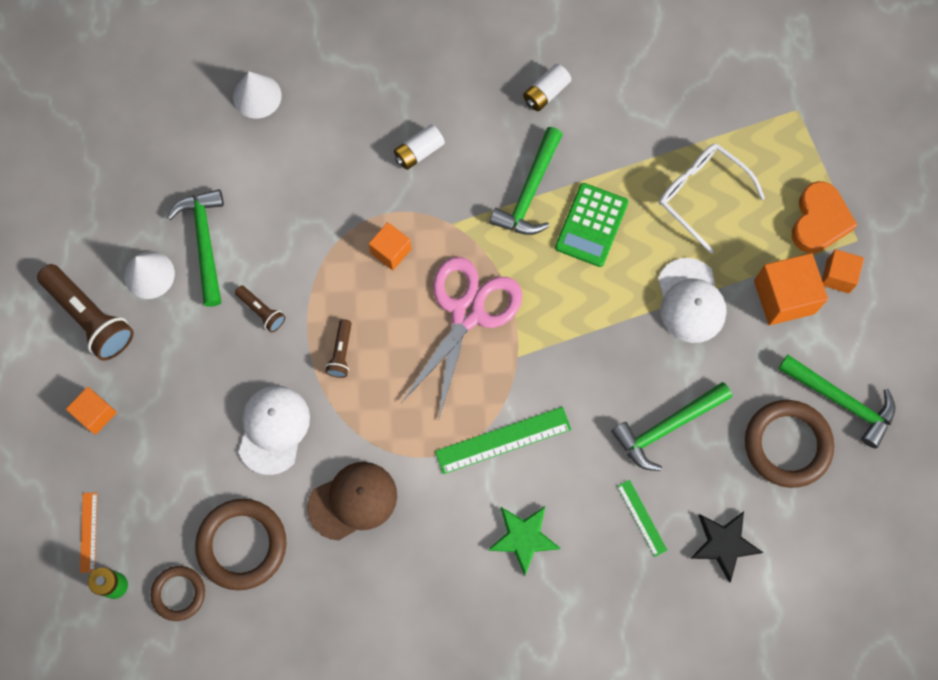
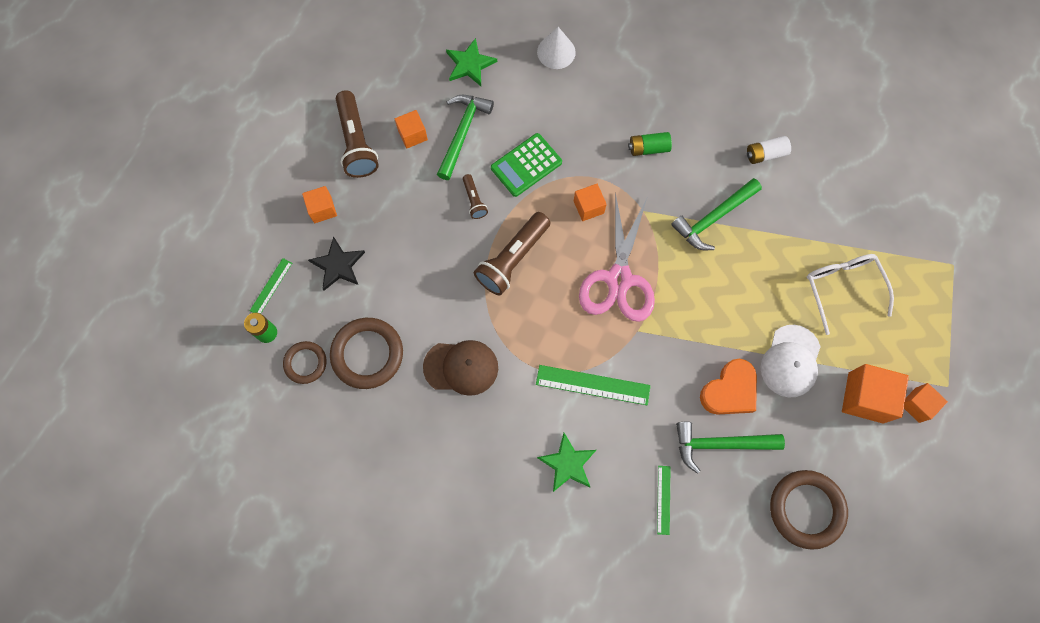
camera: 30 degrees right, 0 degrees up
(88, 532) = (271, 286): orange ruler -> green ruler
(149, 275) = (412, 135): white cone -> orange cube
(168, 160) = (470, 64): none -> green star
(273, 429) = (435, 286): white cap -> none
(341, 353) = (512, 259): brown flashlight -> brown flashlight, size x1.98
(419, 152) = (648, 148): white battery -> green battery
(467, 312) = (619, 279): pink scissors -> pink scissors turned 135 degrees clockwise
(591, 225) = (746, 266): green calculator -> green calculator (526, 165)
(724, 544) = (715, 555): black star -> black star (338, 265)
(819, 221) = (925, 356): orange heart -> orange heart (730, 391)
(841, 401) = (867, 500): green hammer -> none

